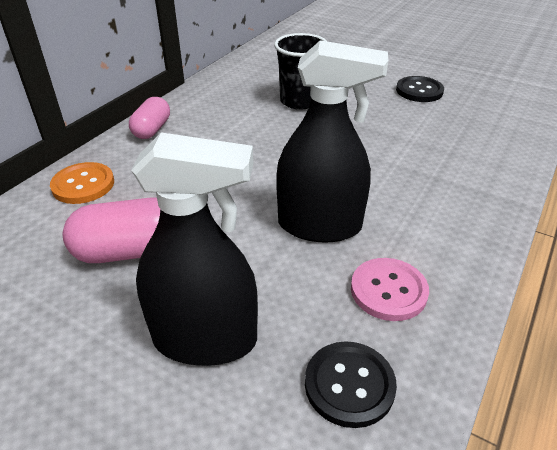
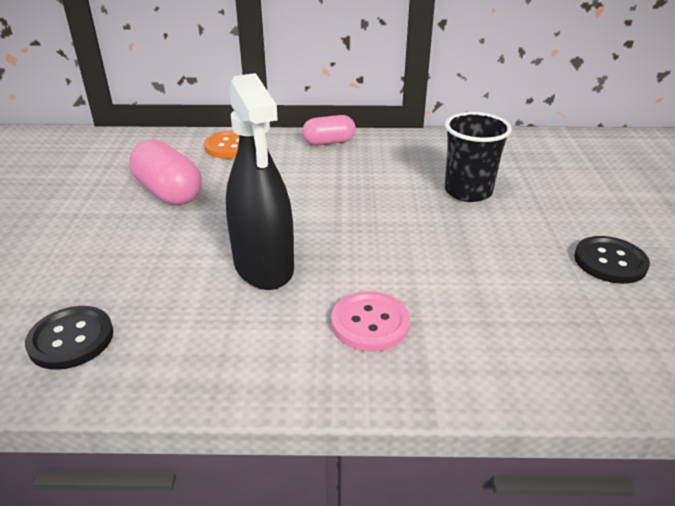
camera: 60 degrees right, 5 degrees down
(205, 339) = (93, 255): black spray bottle -> none
(388, 290) = (196, 332): pink button -> pink button (370, 323)

